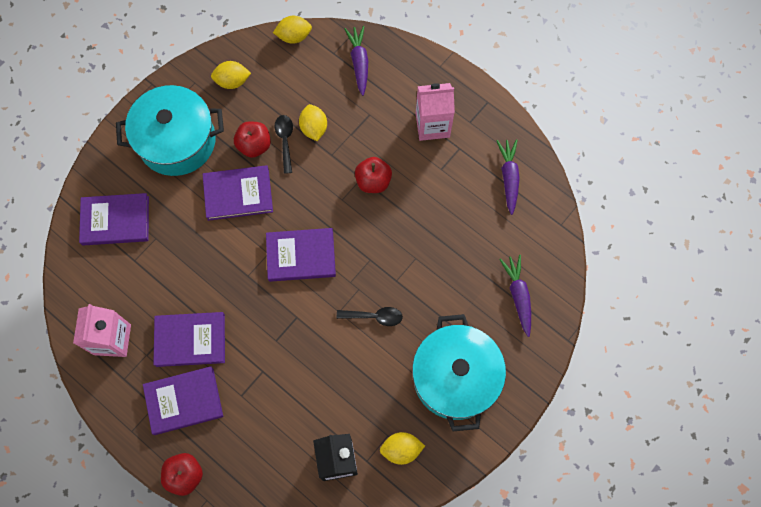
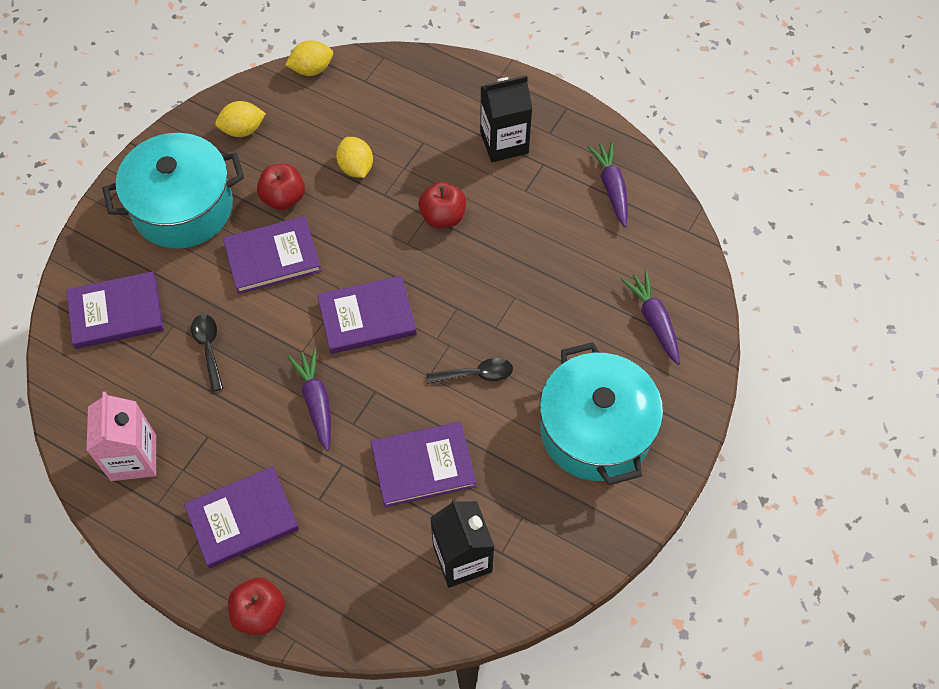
camera: 10 degrees left, 10 degrees down
(190, 340) = (239, 441): purple book -> purple book (423, 466)
(285, 141) = (322, 187): black spoon -> black spoon (208, 348)
(359, 62) = (399, 86): purple carrot -> purple carrot (316, 401)
(401, 449) = (544, 530): yellow lemon -> none
(432, 125) = (504, 143): pink carton -> black carton

